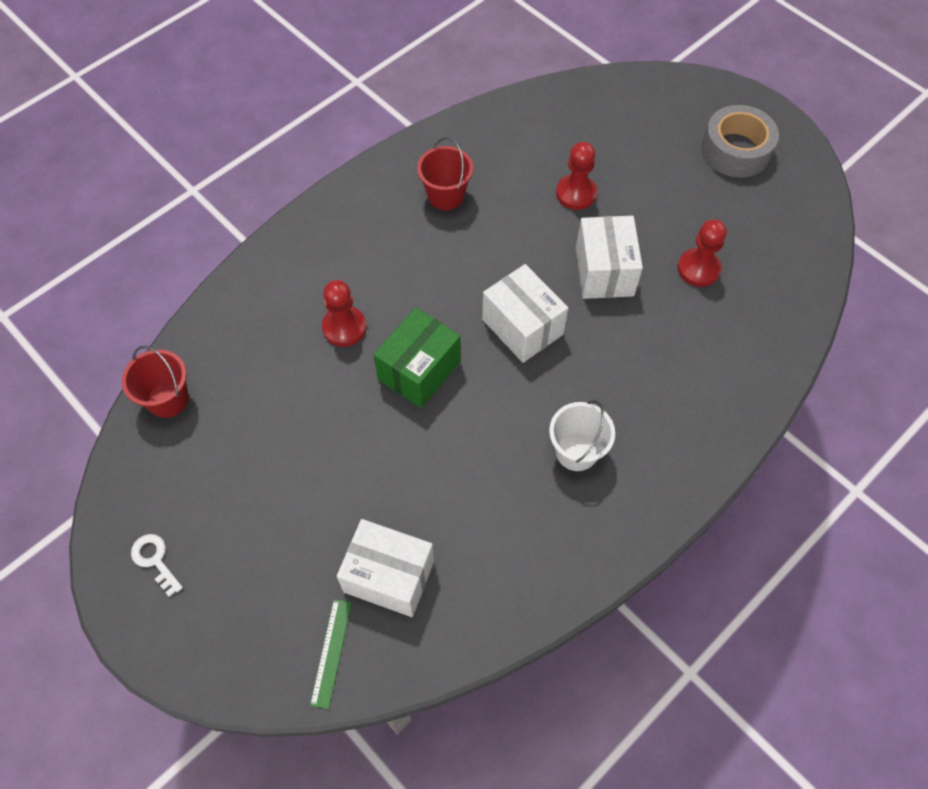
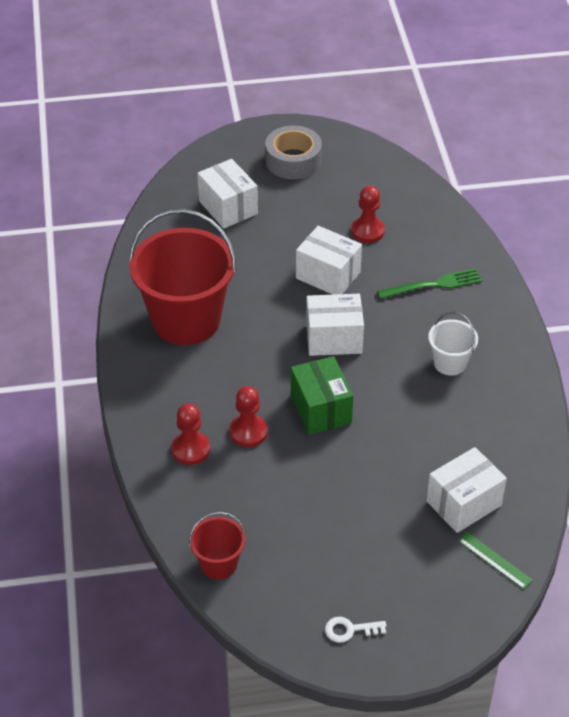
camera: 55 degrees left, 15 degrees down
(445, 195) = (186, 320): red bucket -> red bucket, size x2.13
(576, 193) = (251, 254): red pawn -> red pawn (191, 449)
(620, 139) = (228, 207): none -> white box
(677, 372) = (434, 284): none -> green fork

